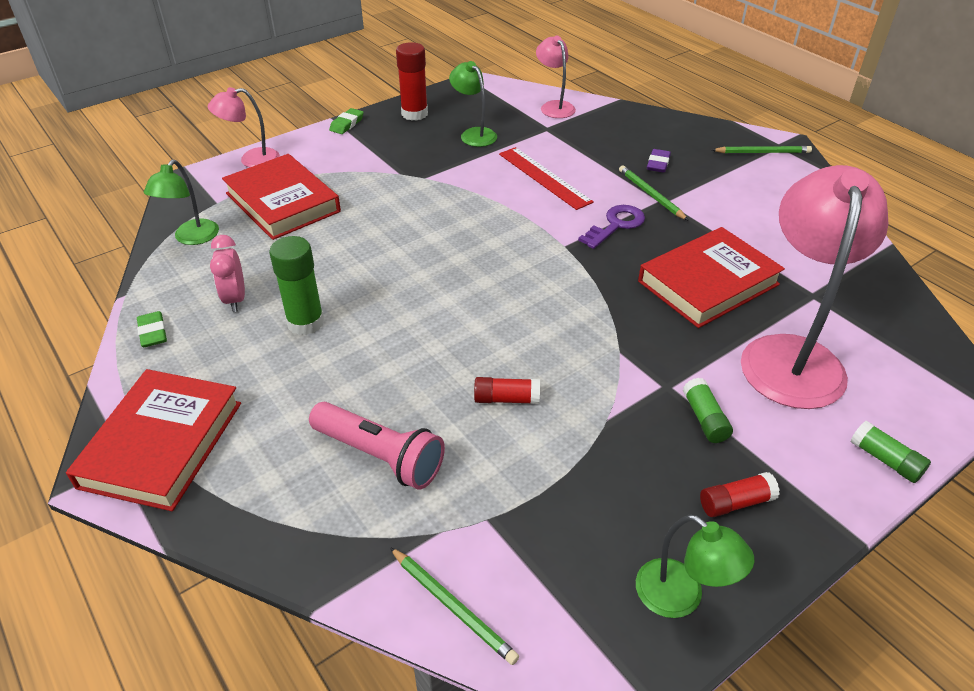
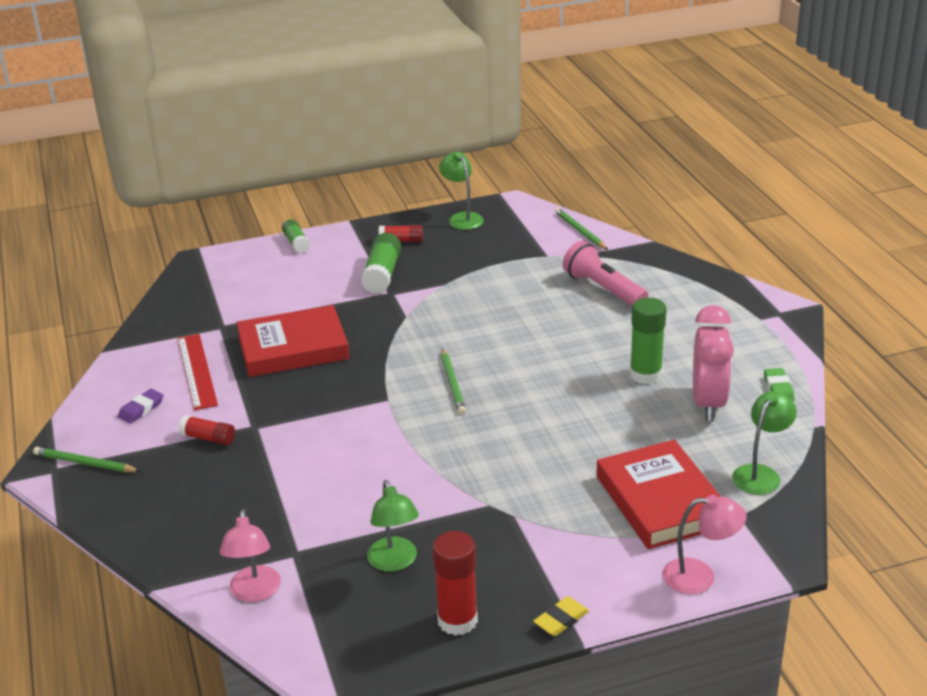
camera: 160 degrees left, 10 degrees down
(162, 444) = (752, 317): red book -> none
(235, 299) = (708, 403): pink clock -> pink clock, size x1.61
(347, 124) = (561, 619): green eraser -> yellow eraser
(506, 399) = (506, 303): red glue stick -> red glue stick (208, 438)
(544, 177) = (352, 477): red ruler -> red ruler (196, 371)
(616, 225) = (324, 409): purple key -> none
(650, 195) = (259, 435): green pencil -> green pencil (453, 383)
(658, 164) = (213, 471): purple eraser -> purple eraser (141, 409)
(704, 418) = (382, 274): green glue stick -> green glue stick, size x1.63
(791, 355) = (287, 295): pink lamp -> none

